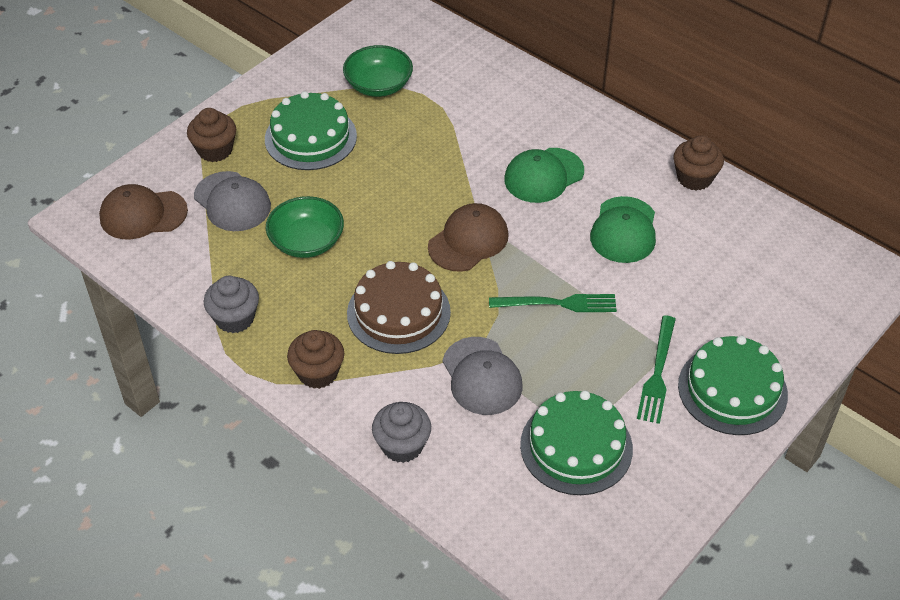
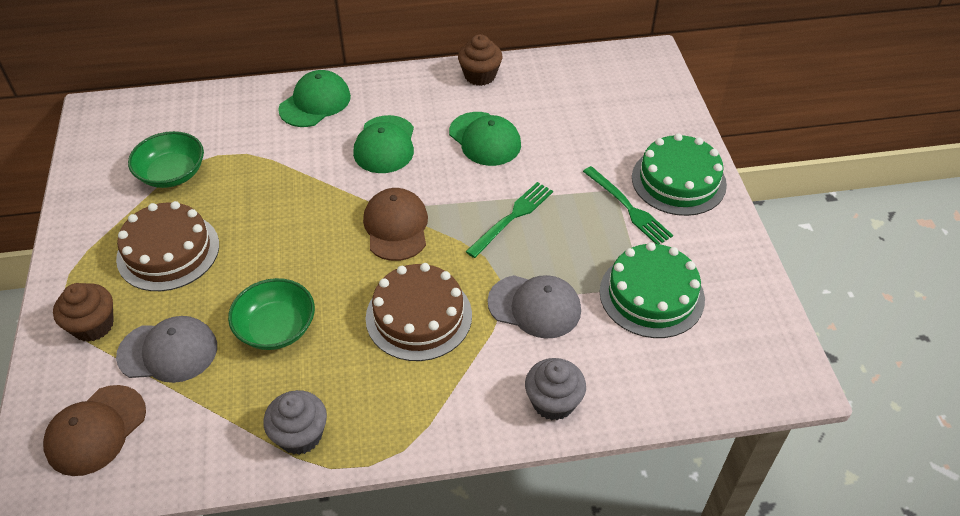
camera: 50 degrees left, 0 degrees up
(310, 137) = (168, 251): green cake -> brown cake
(318, 373) = (423, 412): brown cupcake -> none
(538, 105) = (315, 103): none -> green cap

